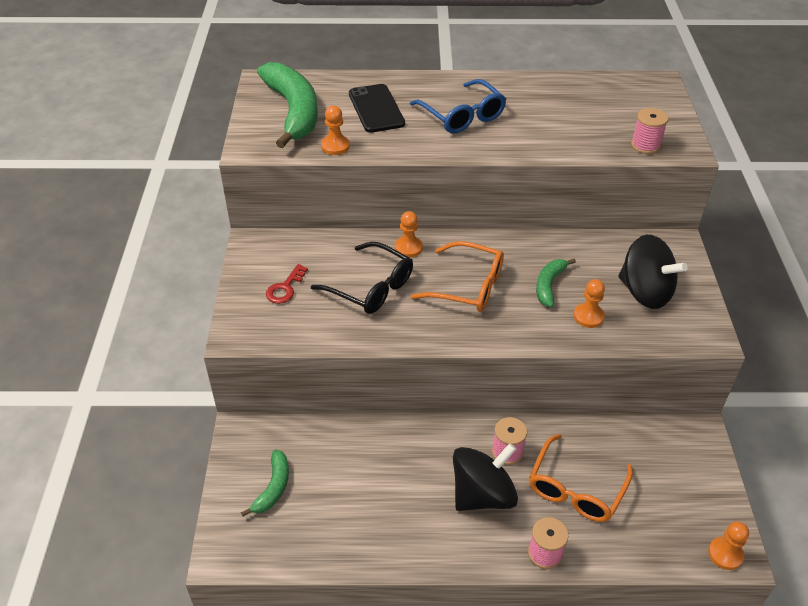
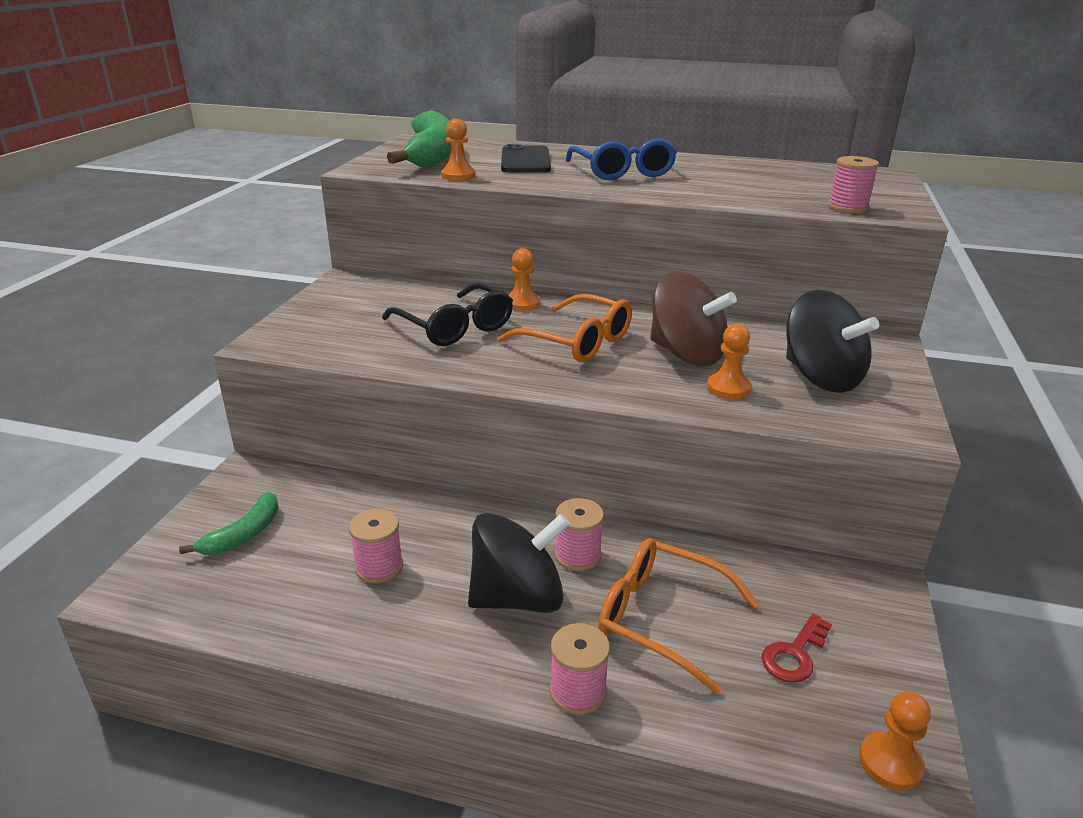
camera: 15 degrees right, 15 degrees down
(285, 288) = (353, 315): red key -> red key (794, 654)
(382, 492) = (379, 567): none -> pink spool
(549, 285) = (686, 354): green banana -> brown spinning top
(576, 488) = (661, 618): orange glasses -> orange glasses turned 75 degrees clockwise

